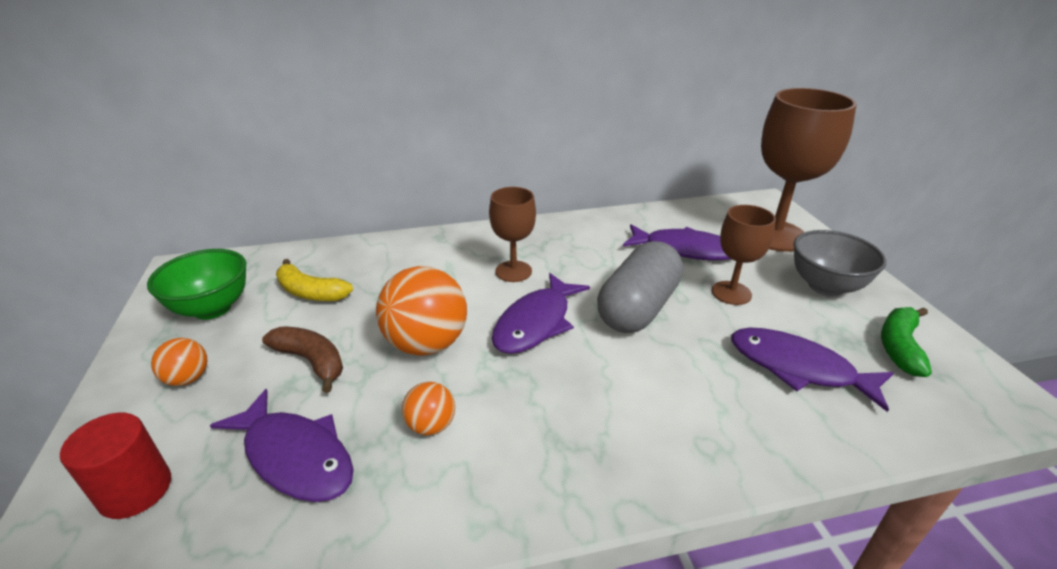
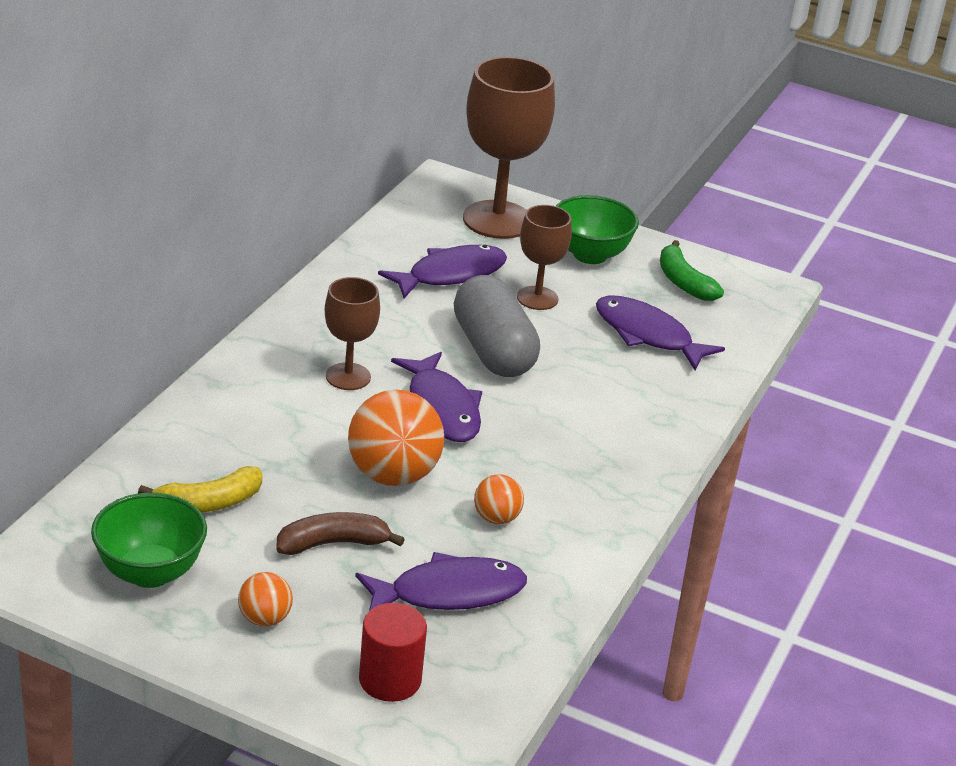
camera: 55 degrees left, 0 degrees up
(798, 368) = (647, 335): purple fish -> purple fish turned 60 degrees clockwise
(825, 286) = (590, 255): grey bowl -> green bowl

